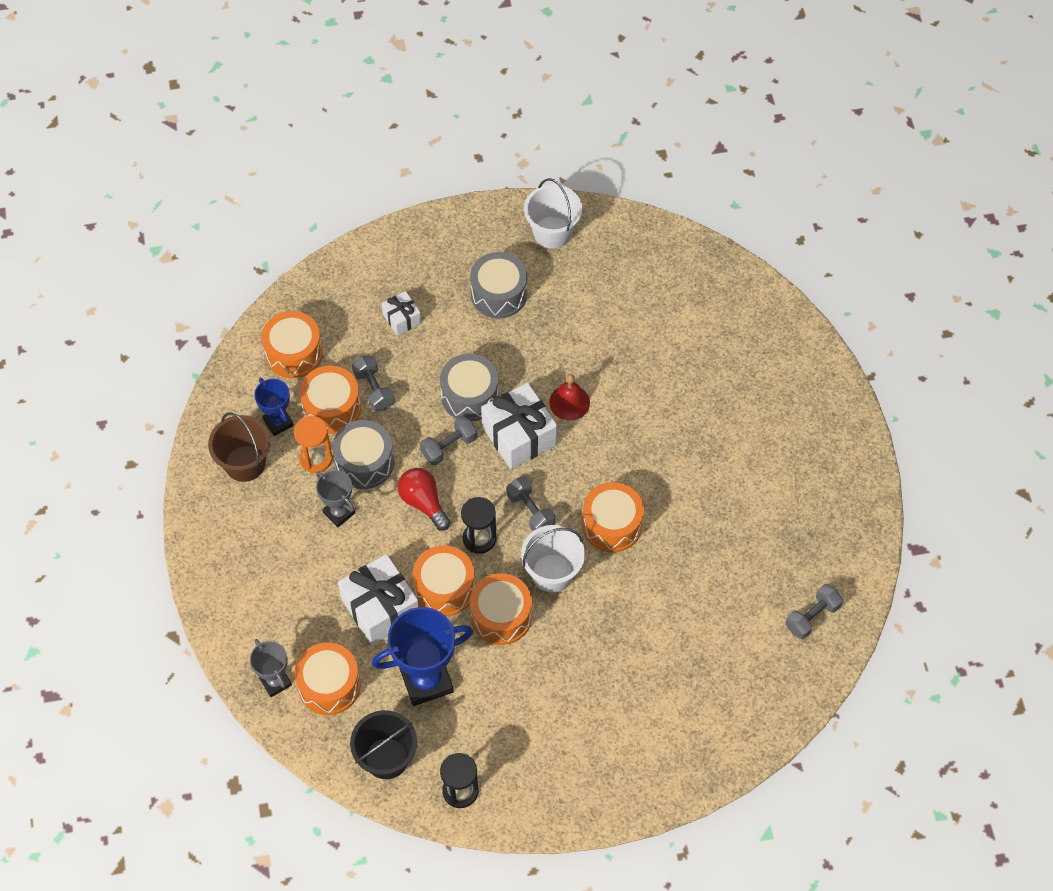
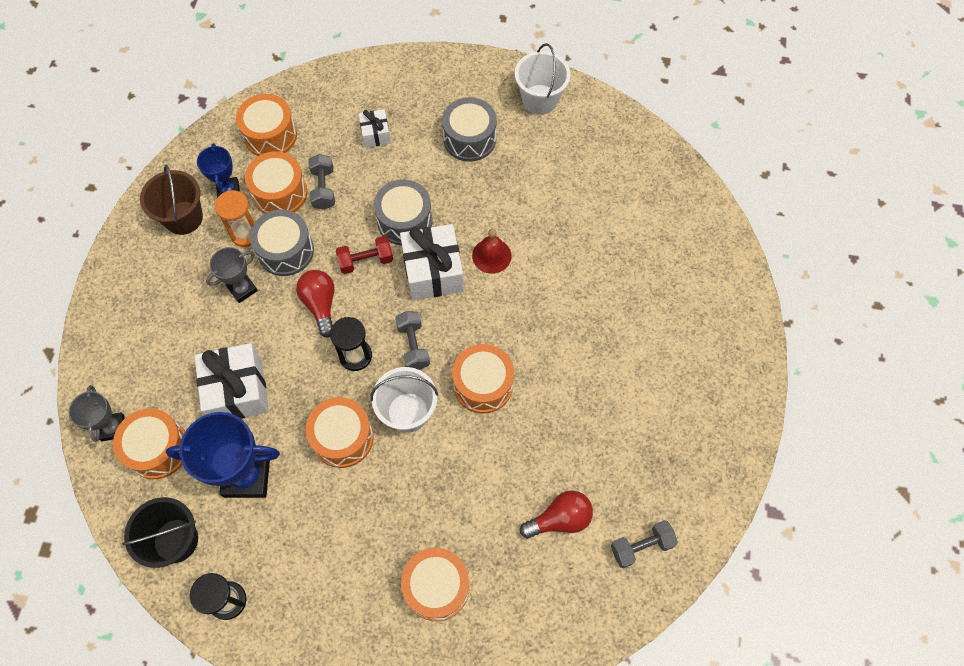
camera: 20 degrees right, 5 degrees up
(339, 513) = (242, 289): grey trophy -> grey trophy turned 75 degrees clockwise
(444, 588) = (303, 392): orange drum -> orange drum (437, 587)
(449, 446) = (366, 261): grey dumbbell -> red dumbbell
(731, 619) = (560, 519): none -> red light bulb

